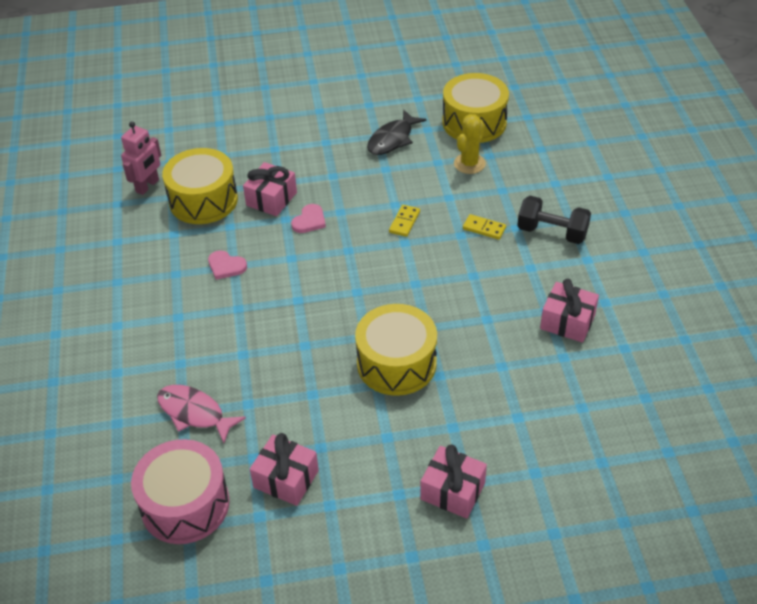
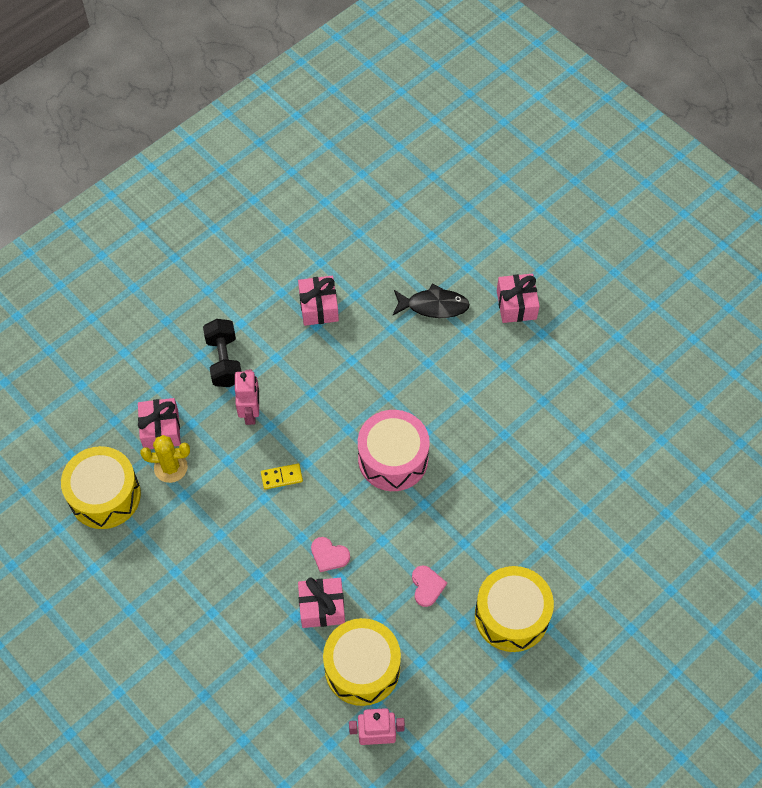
camera: 125 degrees left, 15 degrees up
(185, 504) = (649, 454): pink drum -> pink drum (393, 459)
(194, 413) = (579, 502): pink fish -> none
(286, 479) = (583, 406): pink gift -> pink gift (161, 430)
(309, 221) = (329, 555): pink heart -> pink heart turned 150 degrees counterclockwise
(392, 139) = (173, 553): black fish -> black fish (433, 306)
(396, 363) = (437, 396): yellow drum -> yellow drum (511, 615)
(484, 228) = (250, 412): yellow domino -> pink robot

